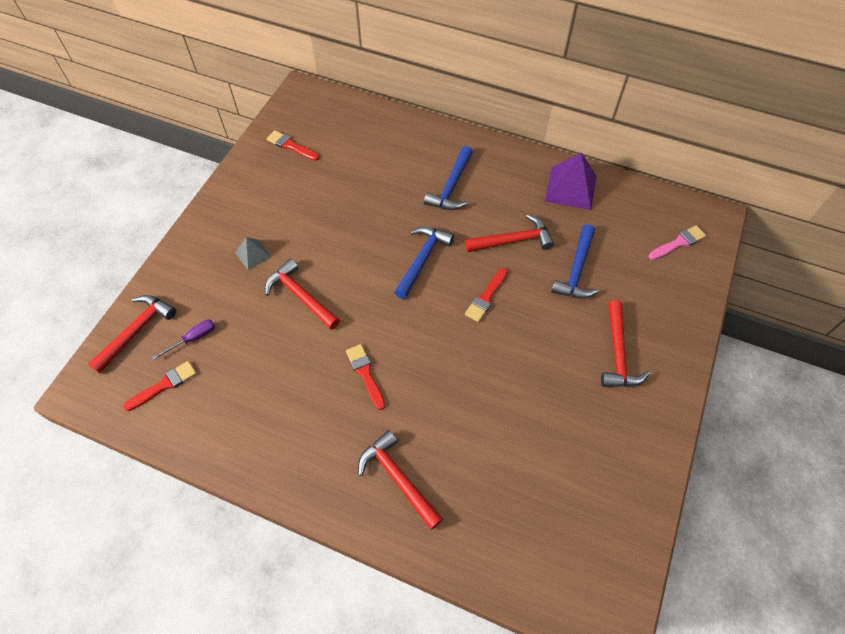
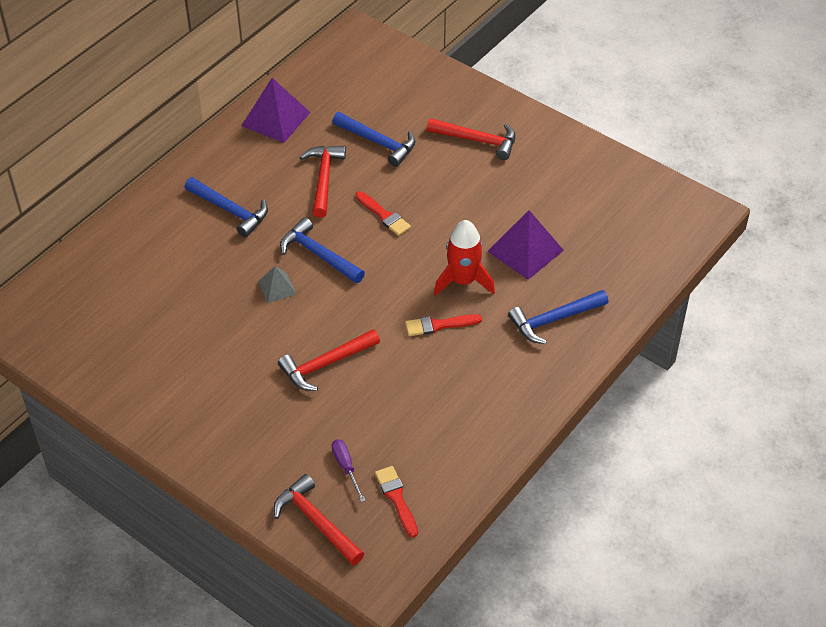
camera: 75 degrees left, 10 degrees down
(253, 254) = (251, 401): grey pyramid -> grey pyramid (277, 288)
(291, 146) = (96, 344): red brush -> none
(398, 478) = (554, 320): red hammer -> blue hammer
(425, 382) = (463, 281): none -> red rocket
(483, 431) = (525, 250): none -> purple pyramid
(678, 243) = (375, 64): pink brush -> none

